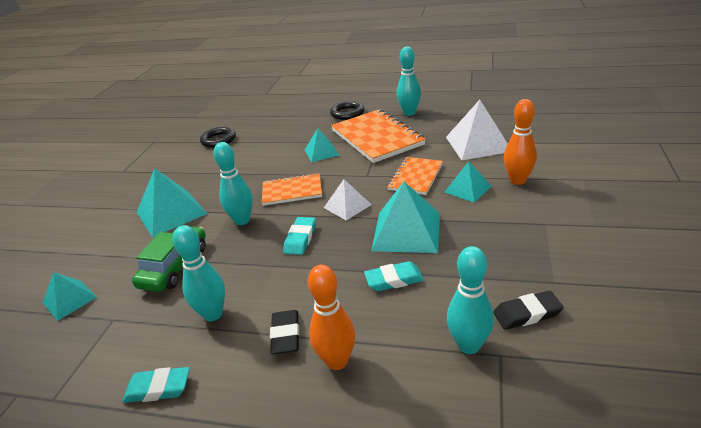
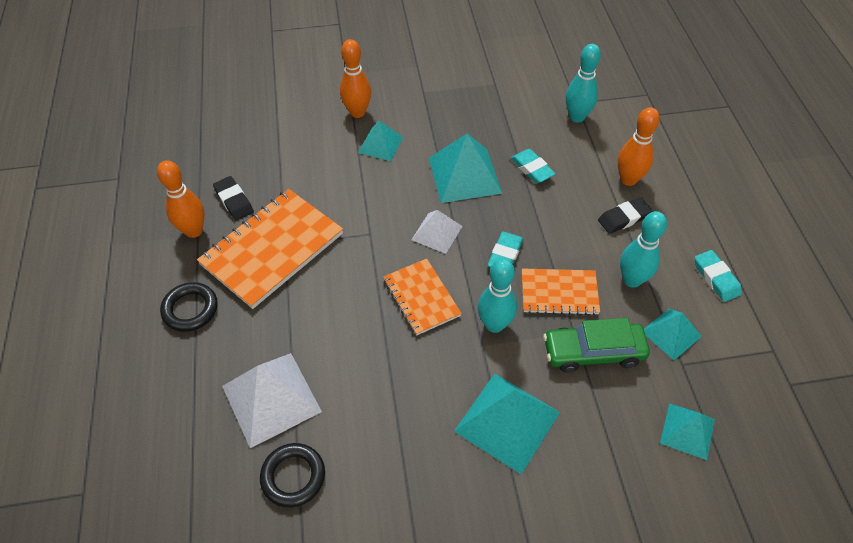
camera: 115 degrees left, 20 degrees up
(300, 238) = (505, 254): turquoise eraser -> turquoise eraser turned 60 degrees counterclockwise
(321, 152) = (320, 300): turquoise pyramid -> turquoise pyramid (671, 333)
(409, 113) = (194, 231): turquoise bowling pin -> orange bowling pin
(415, 177) = (366, 188): orange notebook -> orange notebook (559, 293)
(478, 144) = (283, 149): white pyramid -> white pyramid (271, 398)
(527, 314) = (533, 94): black eraser -> black eraser (234, 201)

